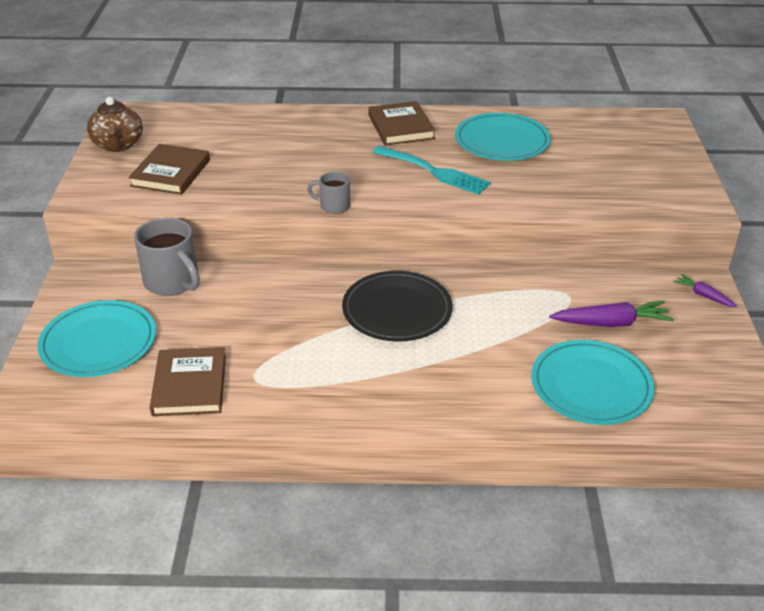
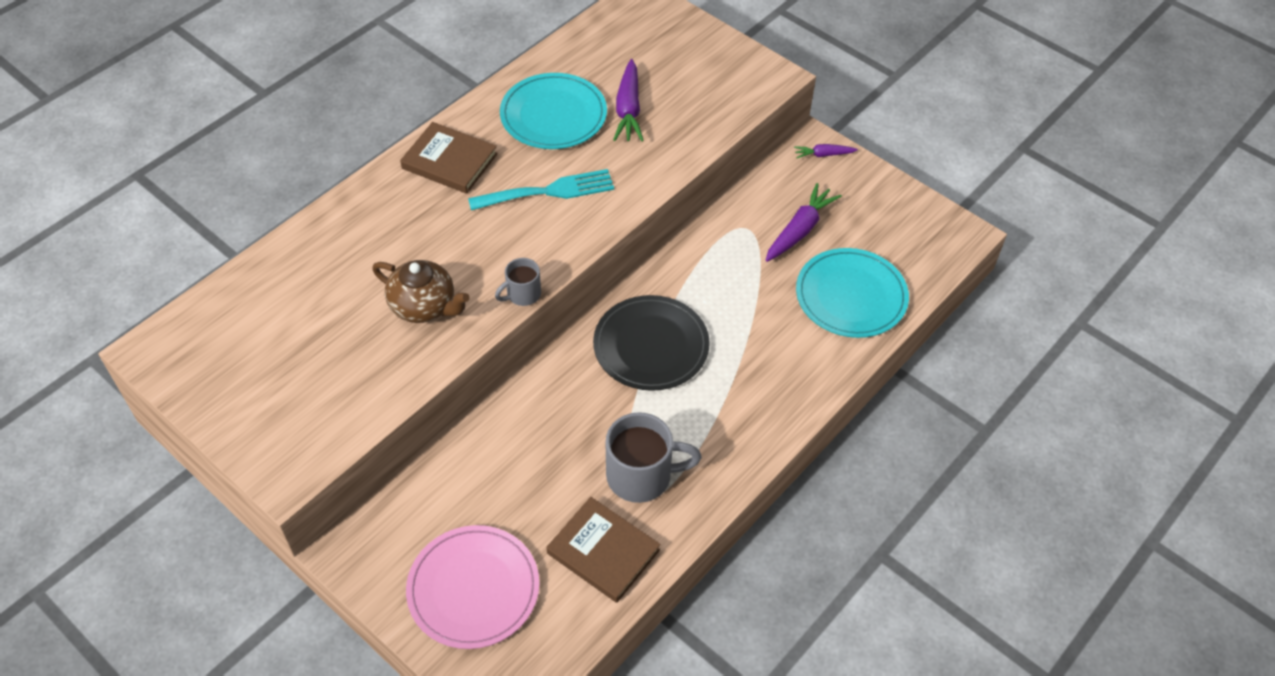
camera: 50 degrees left, 15 degrees up
(98, 342) = (473, 589): turquoise plate -> pink plate
(118, 145) = (215, 390): brown teapot -> brown teapot (424, 306)
(171, 173) = (325, 378): brown book -> none
(172, 282) = (442, 479): grey mug -> grey mug (641, 476)
(558, 164) = (628, 109): none -> purple carrot

